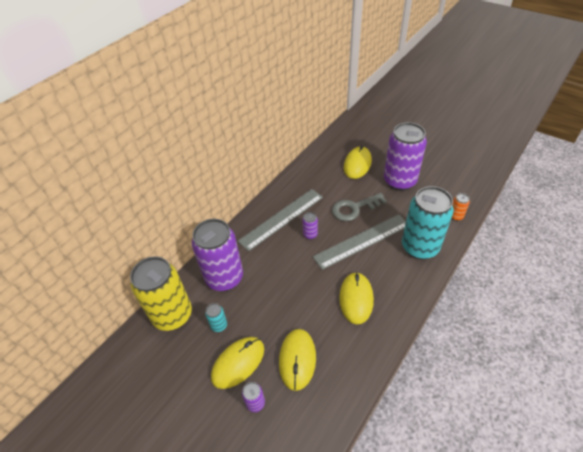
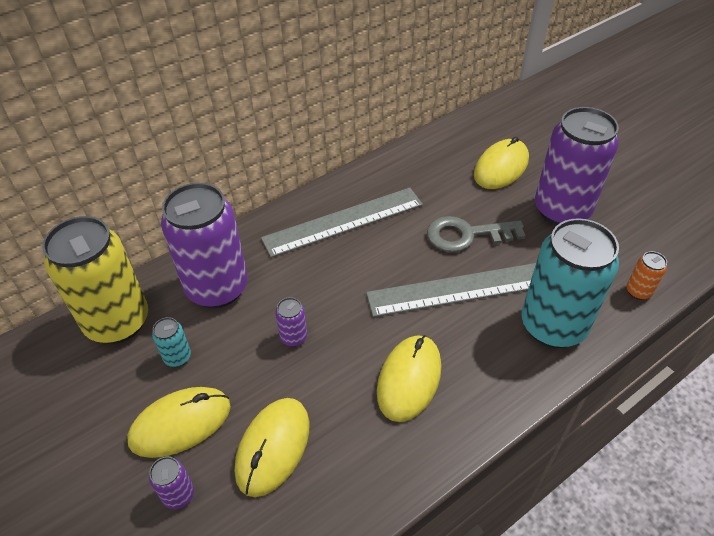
camera: 15 degrees right, 0 degrees up
(310, 234) = (377, 257): purple can -> purple can (293, 337)

